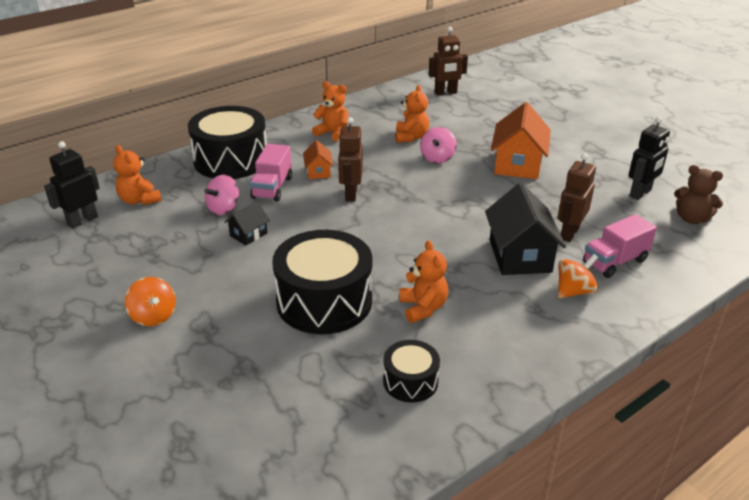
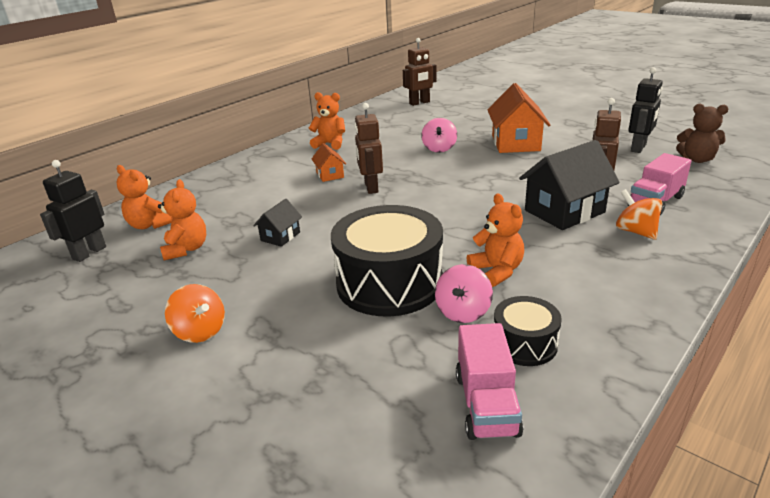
camera: 10 degrees left, 5 degrees down
(224, 208) = (245, 218): pink spinning top -> pink spinning top (463, 312)
(231, 160) = (237, 178): black drum -> none
(272, 188) = (289, 194): pink truck -> pink truck (486, 404)
(411, 137) = (406, 137): orange teddy bear -> orange teddy bear (186, 249)
(519, 256) = (564, 211): black house -> black house turned 75 degrees clockwise
(574, 291) = (635, 231): orange spinning top -> orange spinning top turned 75 degrees counterclockwise

